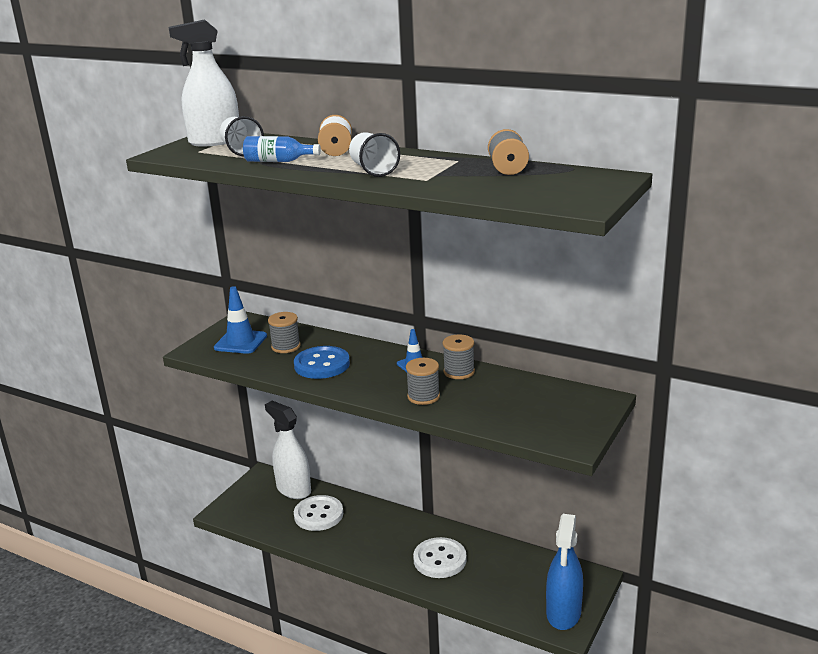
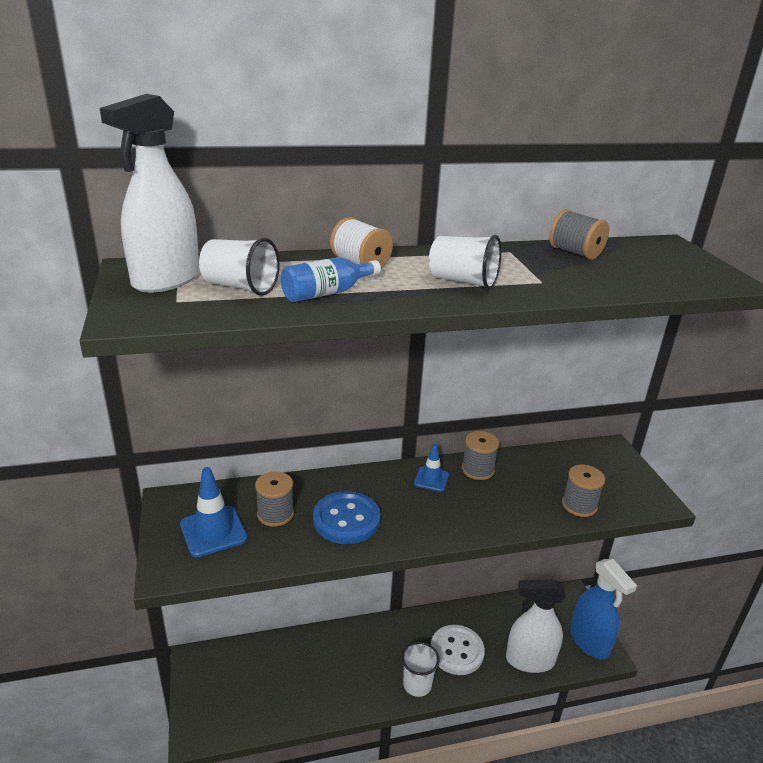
camera: 45 degrees left, 5 degrees up
(293, 489) = (247, 657): white spray bottle -> white spray bottle (529, 660)
(318, 515) = (304, 671): white button -> none
(384, 562) = (417, 684): none -> white cup
(423, 396) = (490, 511): grey spool -> grey spool (579, 505)

